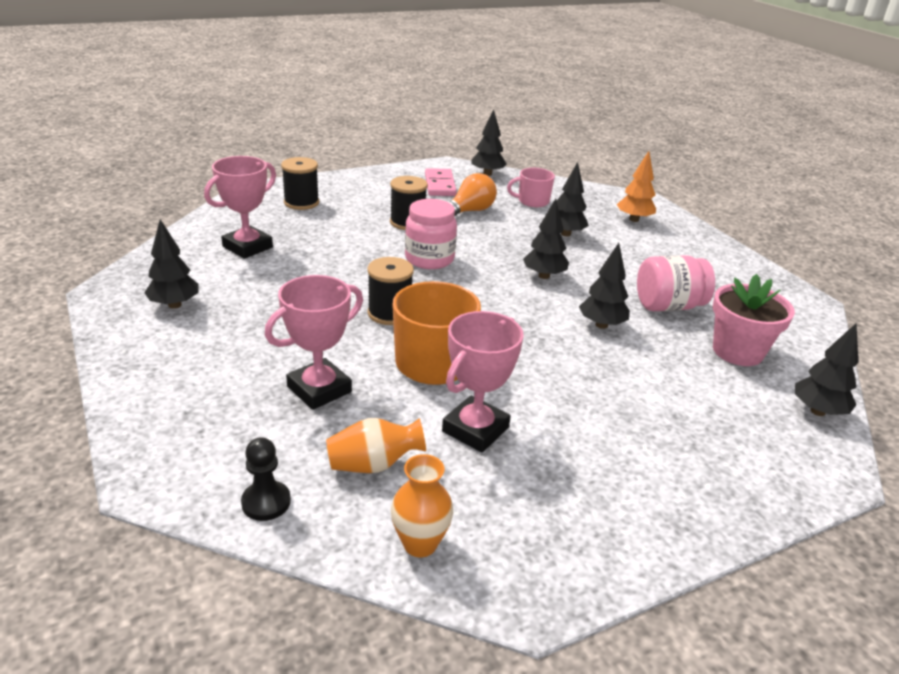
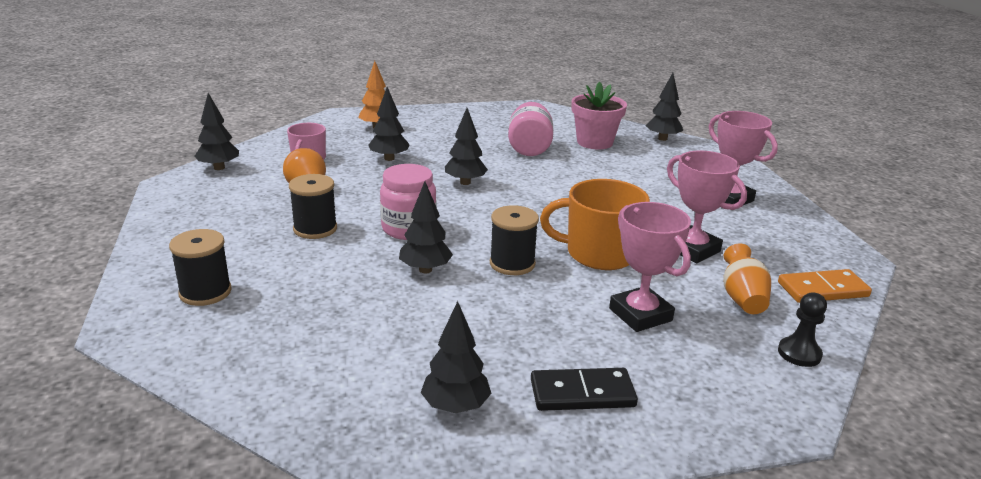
camera: 75 degrees left, 5 degrees down
(191, 359) = (582, 393): none -> black domino
(247, 247) = (318, 342): pink trophy -> pink trophy (729, 199)
(420, 544) = (822, 289): orange vase -> orange domino
(440, 185) = (227, 197): pink domino -> none
(601, 325) = (552, 176): black tree -> black tree (425, 270)

